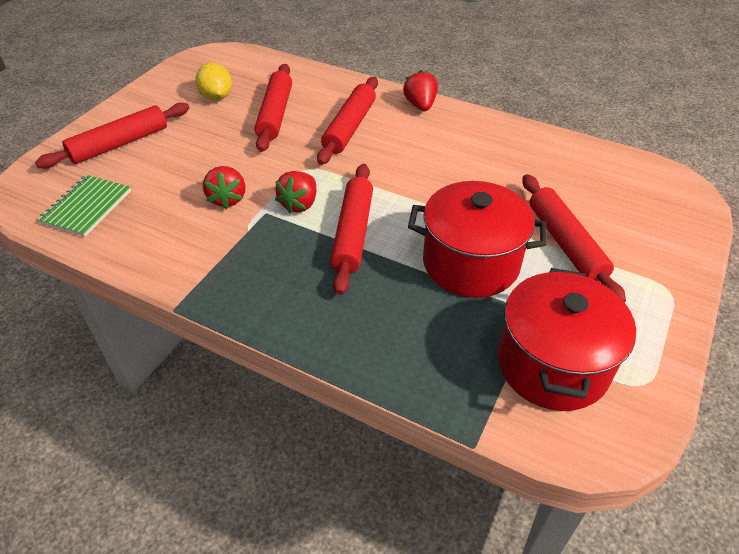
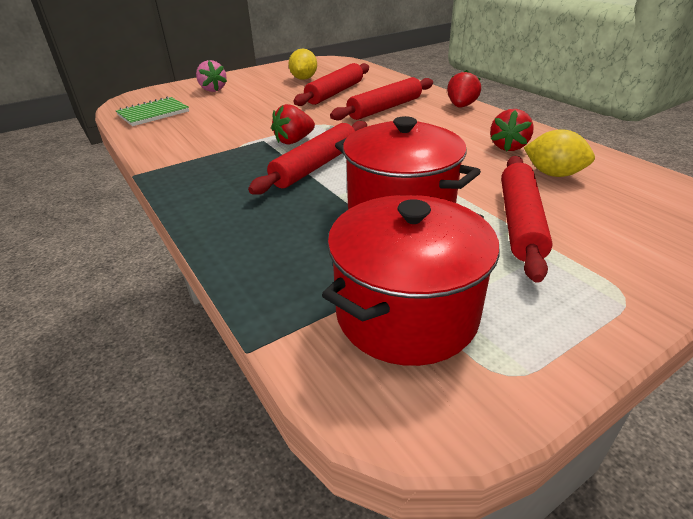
camera: 30 degrees right, 10 degrees down
(120, 144) = (213, 89): red rolling pin -> pink strawberry
(227, 199) = (246, 127): red strawberry -> red strawberry (508, 147)
(555, 179) = (553, 174): none -> yellow lemon

